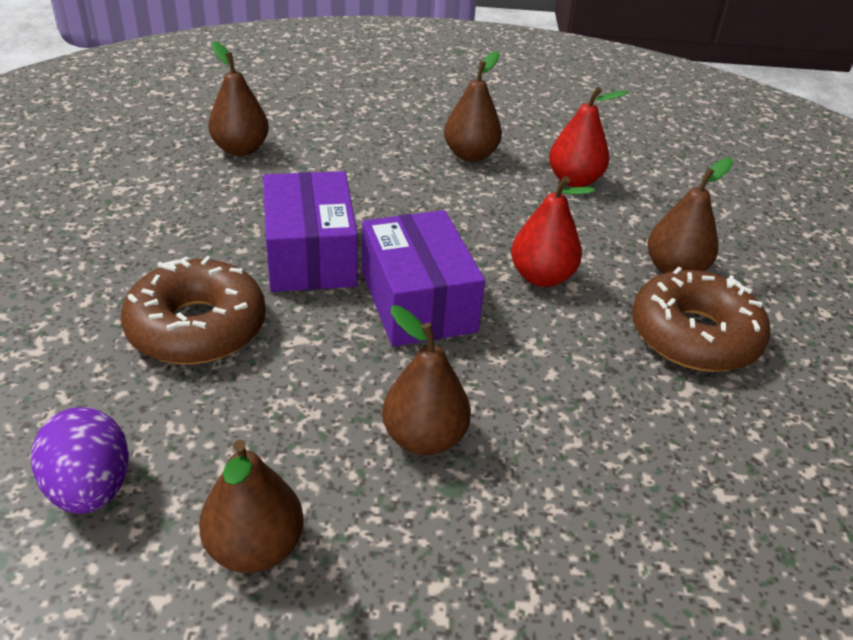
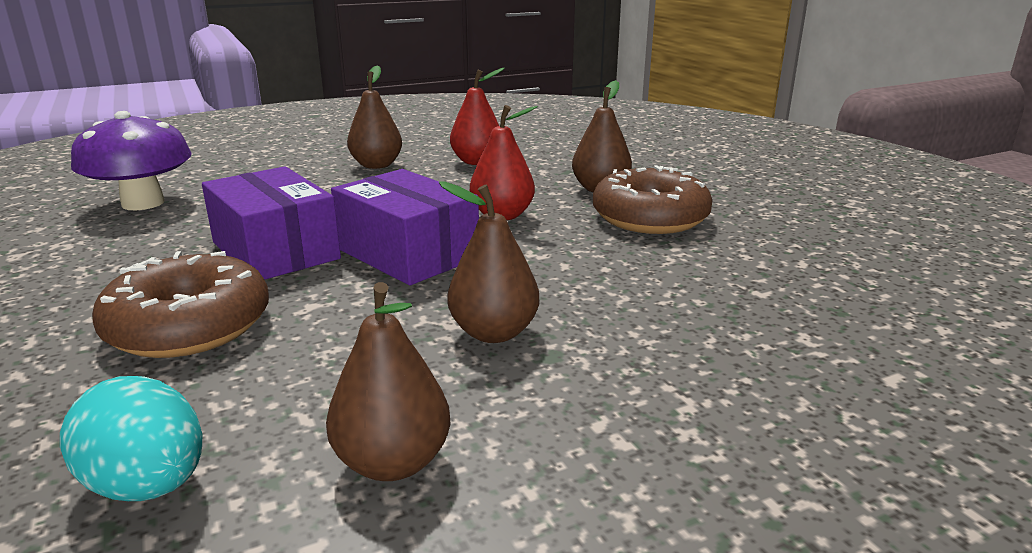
camera: 25 degrees left, 15 degrees down
(90, 488) = (148, 485): purple egg -> turquoise egg
(240, 149) = (143, 203): brown pear -> purple mushroom

